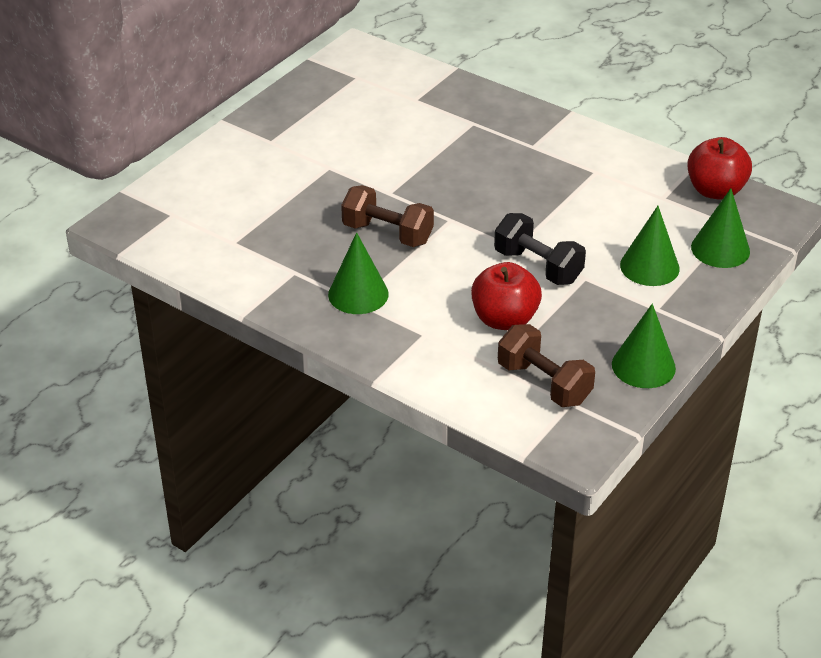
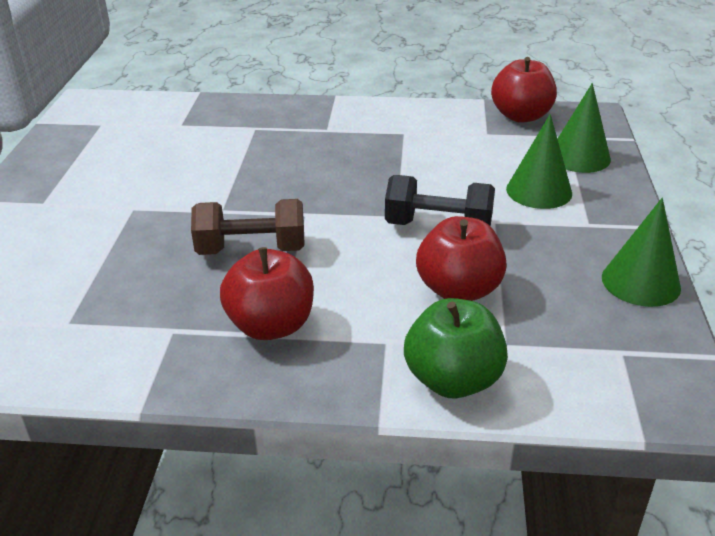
camera: 30 degrees left, 5 degrees down
(358, 294) = (271, 326): green cone -> red apple
(442, 374) = (453, 380): none -> green apple
(544, 383) = (570, 341): brown dumbbell -> none

